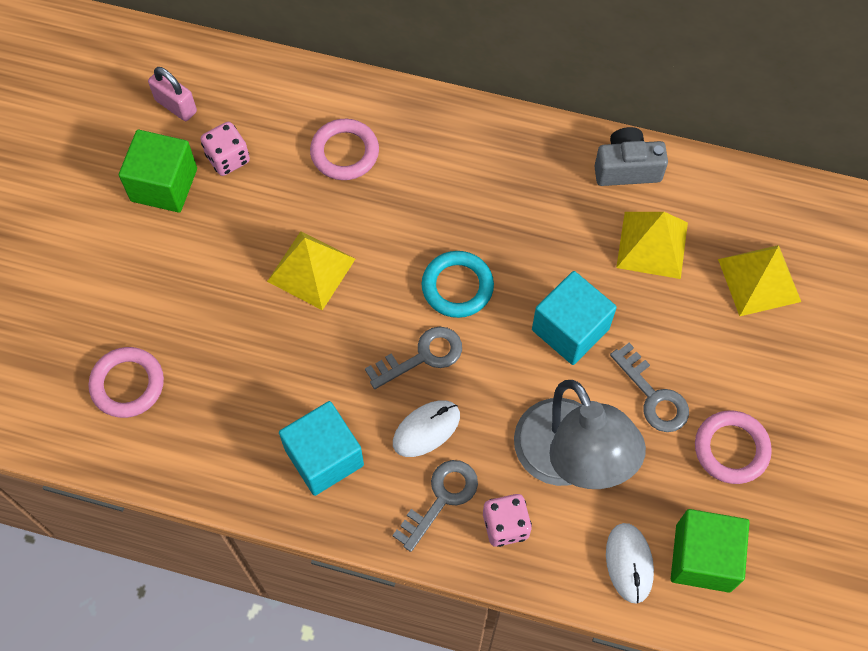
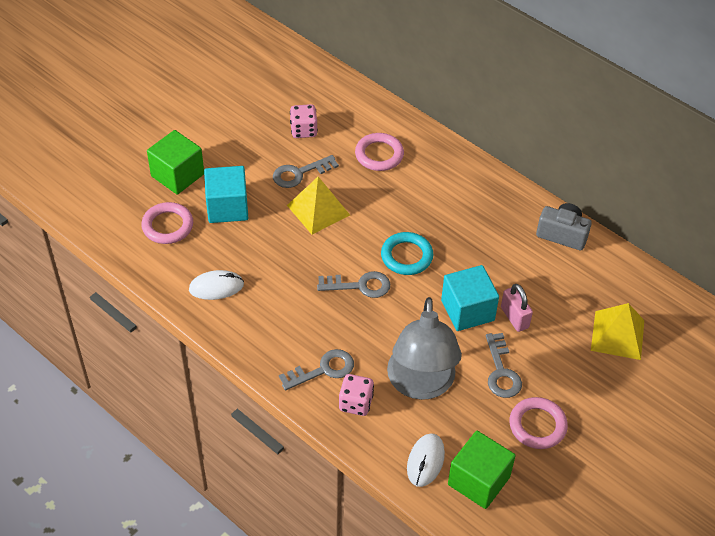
camera: 25 degrees right, 15 degrees down
(164, 185) = (256, 129): green cube -> green cube (177, 175)
(176, 106) = (289, 91): pink padlock -> pink padlock (514, 317)
(258, 226) = (300, 173): none -> grey key
(324, 457) = (263, 315): turquoise cube -> turquoise cube (227, 207)
(426, 429) = (337, 327): white mouse -> white mouse (216, 287)
(652, 245) = (553, 285): yellow pyramid -> none

